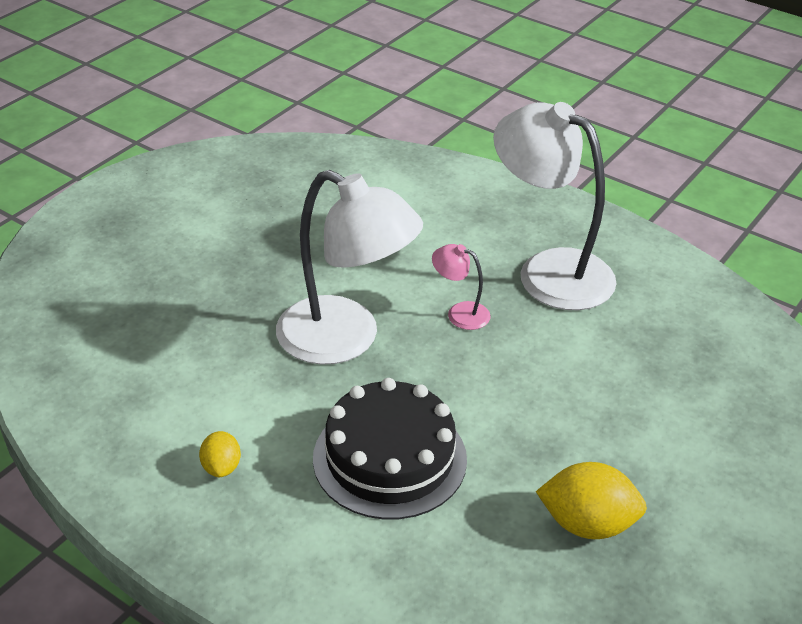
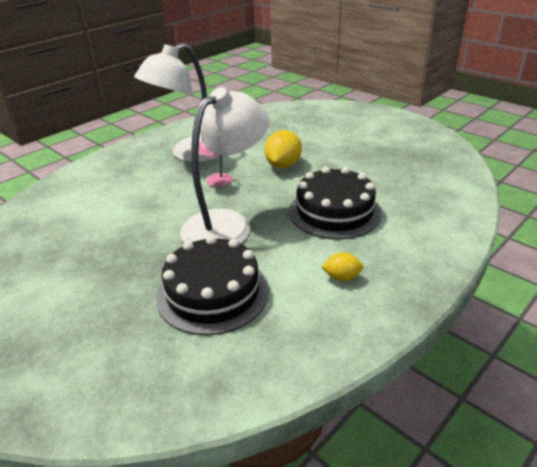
camera: 80 degrees left, 5 degrees down
(195, 346) = (213, 293): none -> black cake
(587, 524) = (378, 161): yellow lemon -> yellow lemon (283, 165)

